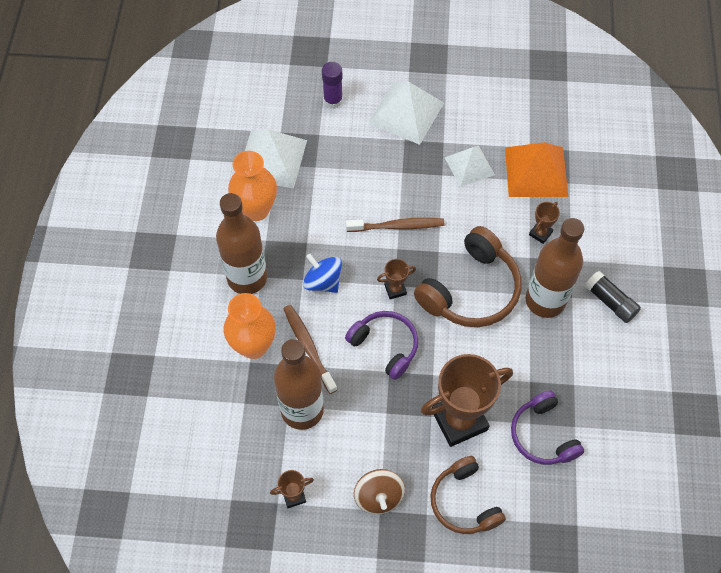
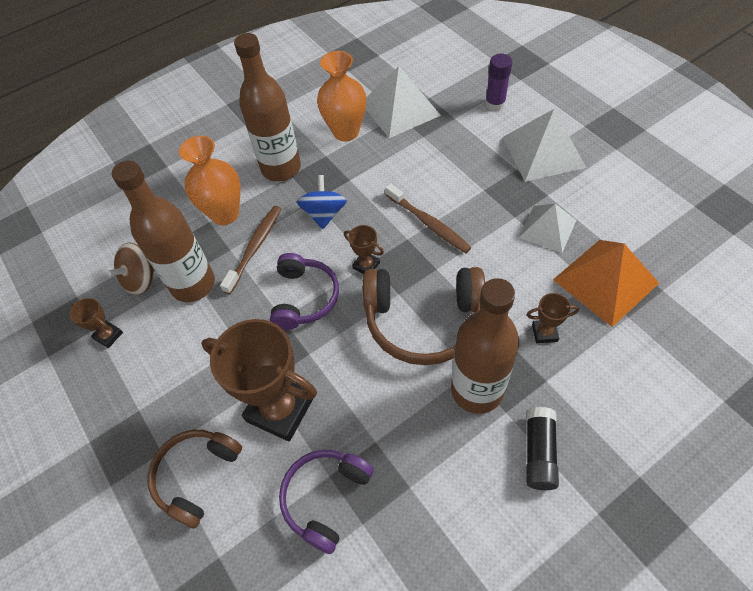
camera: 55 degrees right, 5 degrees down
(379, 497) = (151, 399): brown spinning top -> brown spinning top (141, 280)

